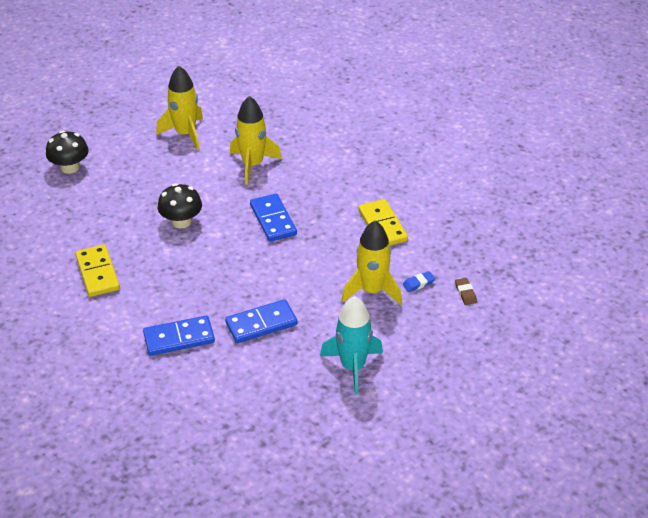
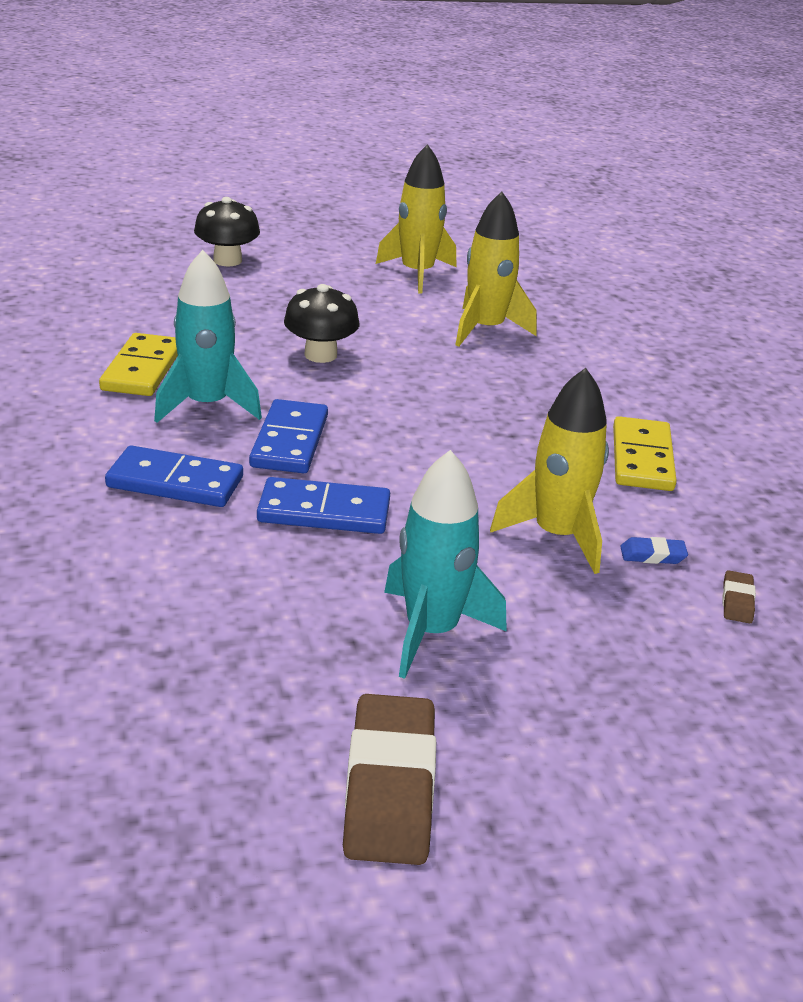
camera: 25 degrees right, 10 degrees down
(152, 283) = (207, 405): none -> turquoise rocket
(273, 220) = (462, 395): blue domino -> blue domino (289, 441)
(385, 444) = (390, 787): none -> brown eraser

